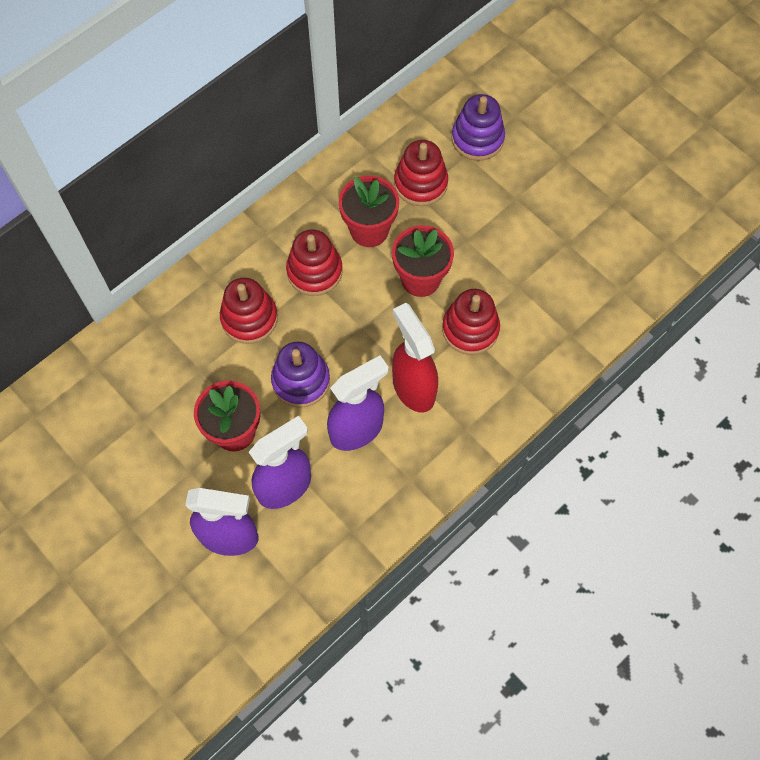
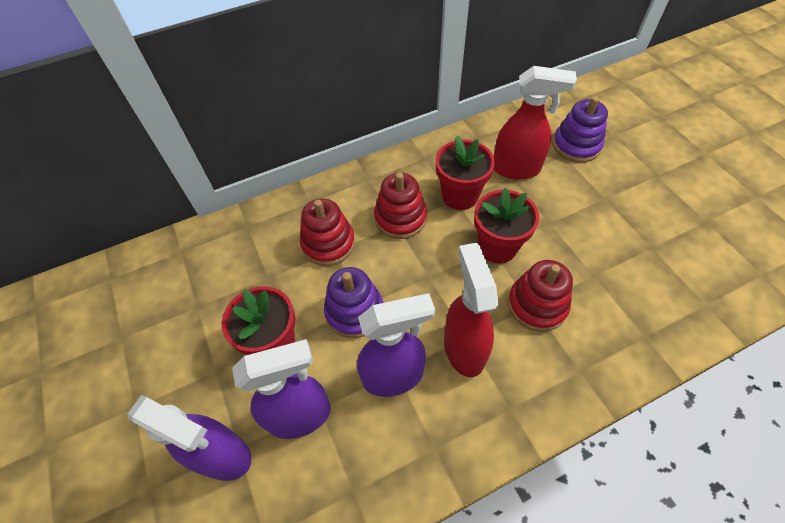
camera: 20 degrees right, 10 degrees down
(420, 183) = (516, 169): red stacking toy -> red spray bottle

